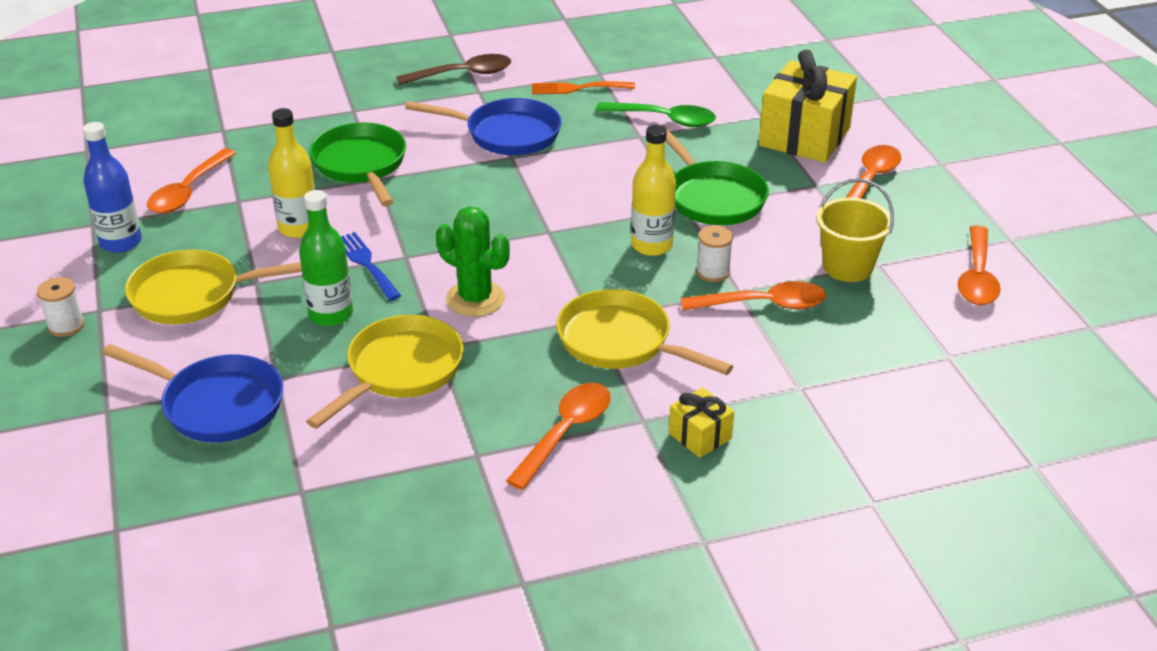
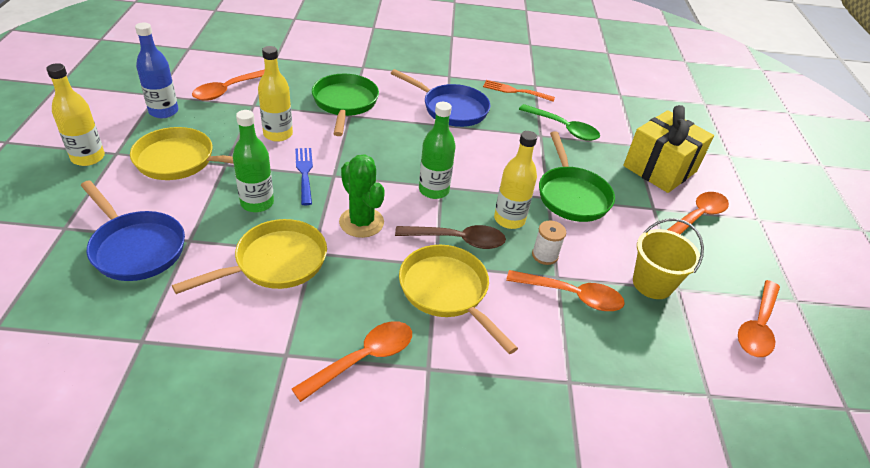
camera: 15 degrees right, 5 degrees up
(66, 325) = (88, 157): white spool -> yellow bottle
(463, 74) = (445, 62): brown spoon -> brown spoon (458, 240)
(542, 238) = (433, 190): none -> green bottle
(700, 436) = (467, 400): yellow gift -> none

